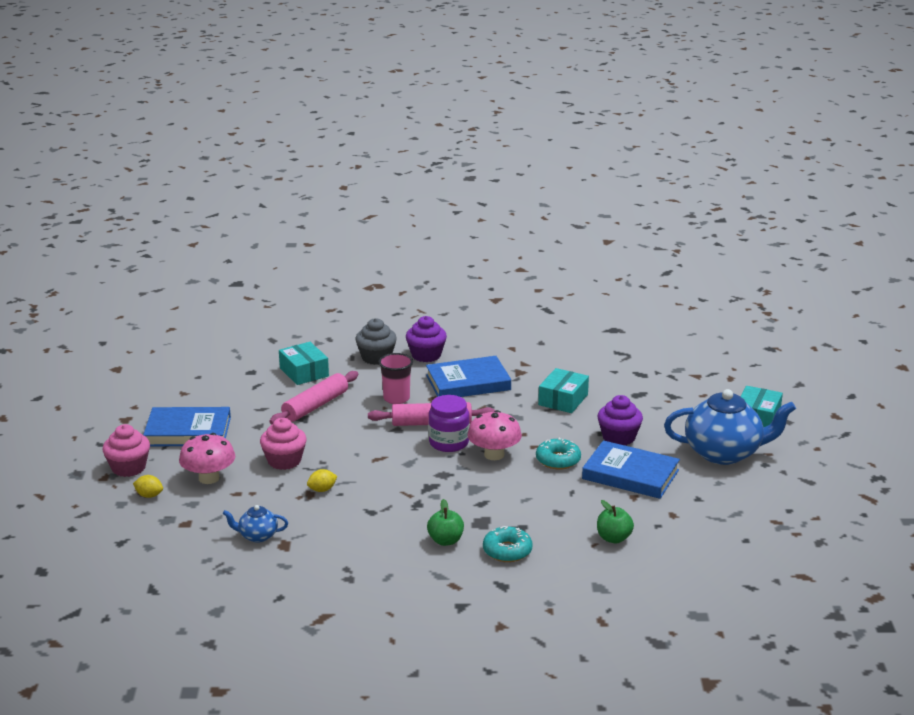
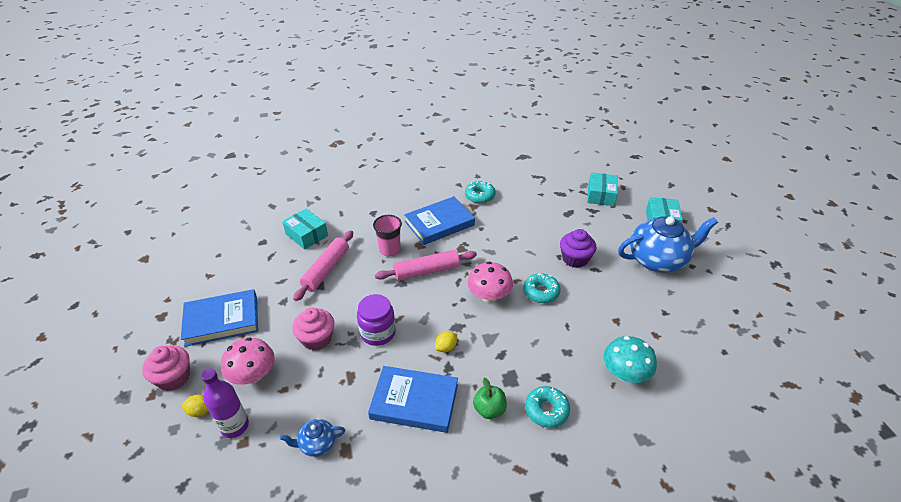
camera: 15 degrees left, 15 degrees up
(180, 511) = (235, 426): none -> purple bottle
(322, 490) = (360, 368): yellow lemon -> yellow lemon (446, 347)
(376, 357) = (360, 210): grey cupcake -> none
(426, 355) = (397, 201): purple cupcake -> none
(449, 443) = (448, 290): purple jar -> purple jar (378, 332)
(533, 363) = (480, 196): none -> turquoise donut
(563, 400) = (517, 228): turquoise box -> turquoise box (601, 195)
(613, 538) = (625, 373): green apple -> turquoise mushroom
(630, 474) = (602, 297): blue book -> blue book (414, 401)

